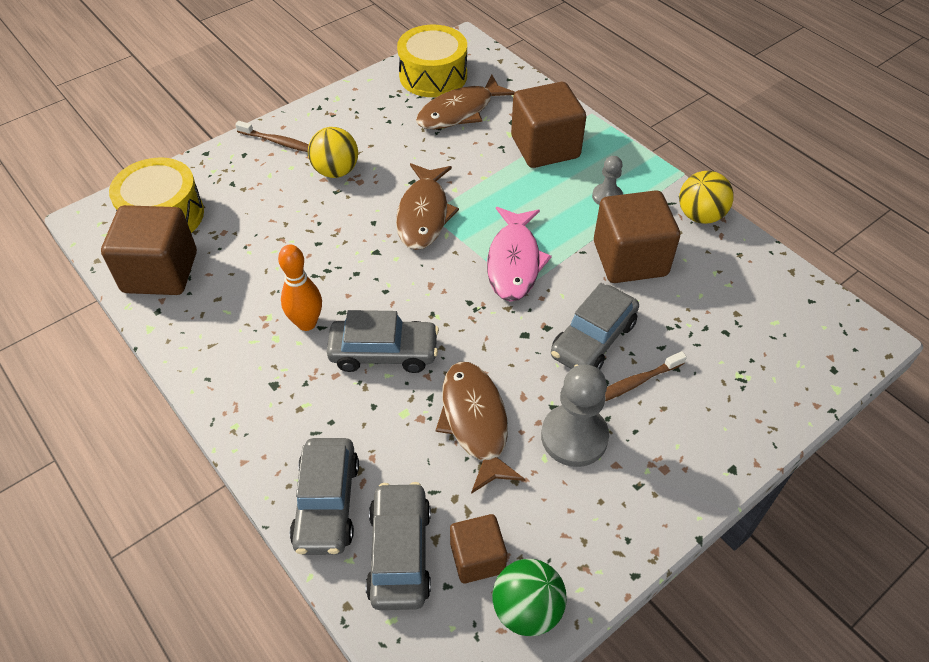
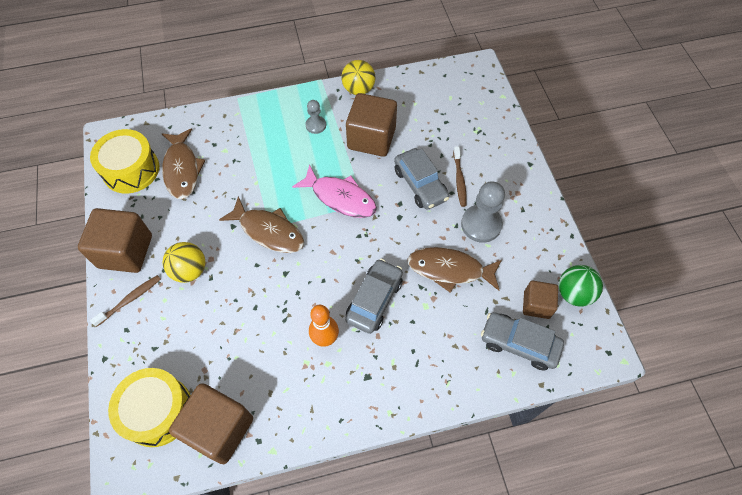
camera: 65 degrees left, 10 degrees up
(327, 503) = (471, 373): grey car -> none
(545, 147) = (251, 137): brown cube -> brown cube (125, 251)

